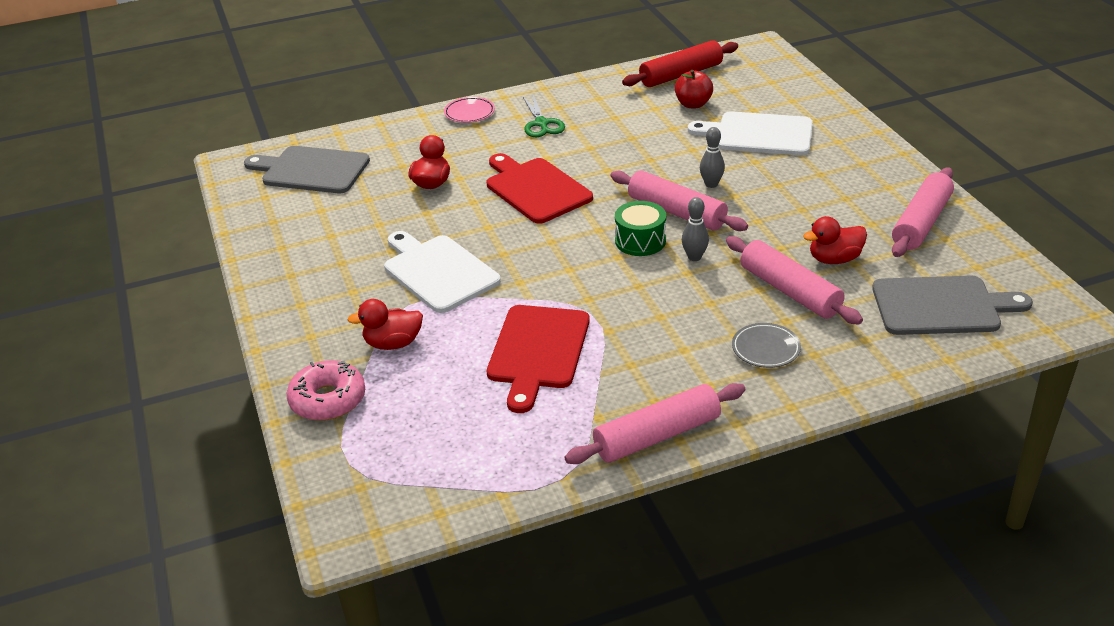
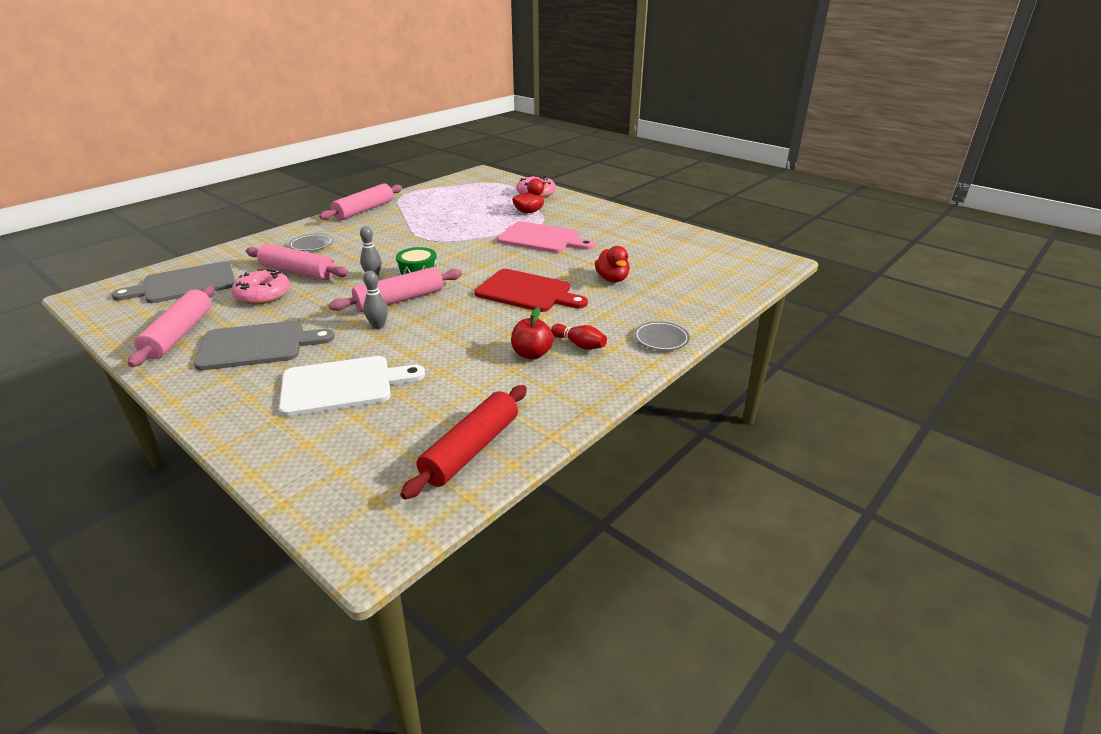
camera: 150 degrees right, 5 degrees down
(311, 170) = (714, 268): grey cutting board -> grey cutting board (257, 345)
(438, 272) = (541, 238): white cutting board -> pink cutting board
(469, 113) = (661, 339): pink plate -> grey plate
(538, 351) = (447, 222): red cutting board -> none
(541, 123) = (579, 345): green scissors -> red bowling pin
(676, 212) = (400, 300): pink rolling pin -> pink rolling pin turned 45 degrees counterclockwise
(693, 104) = (433, 406): red apple -> red apple (532, 354)
(834, 259) = (263, 295): red duck -> pink donut

